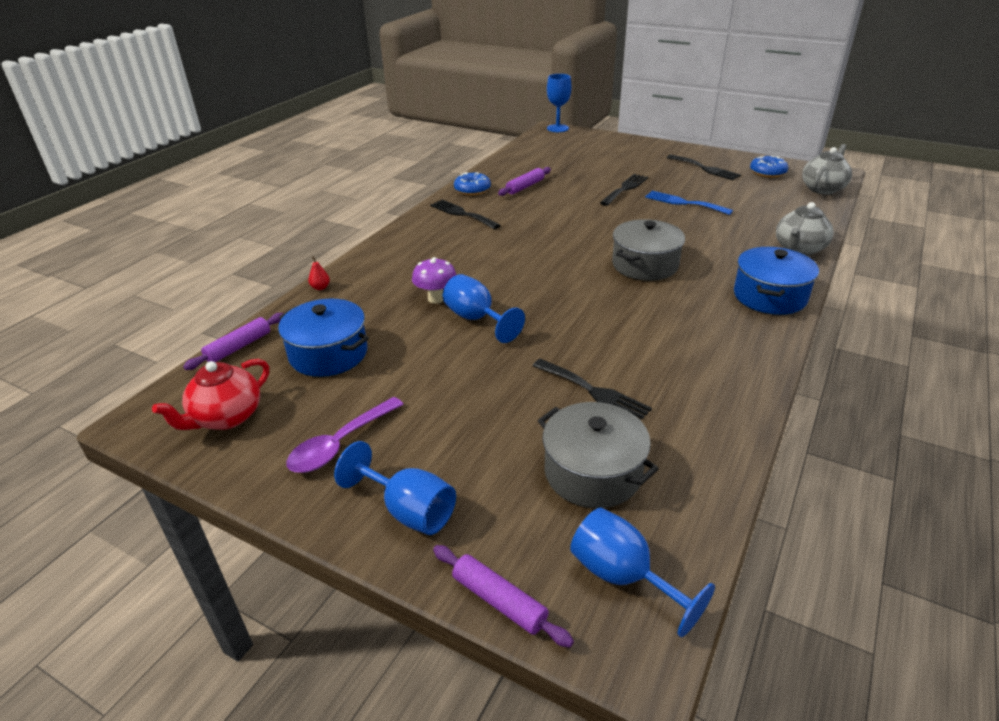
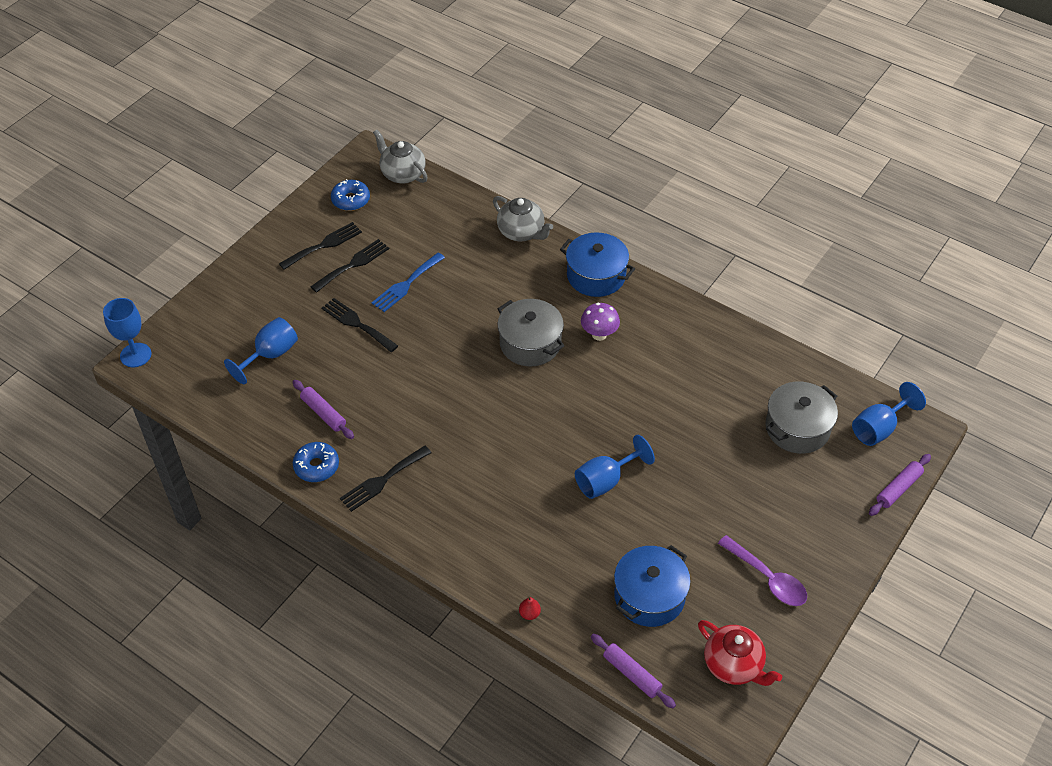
camera: 85 degrees left, 15 degrees up
(408, 510) = (832, 533): blue goblet -> blue goblet (270, 355)
(436, 298) = (566, 511): purple mushroom -> purple mushroom (599, 335)
(594, 392) = (713, 413): black fork -> black fork (353, 264)

